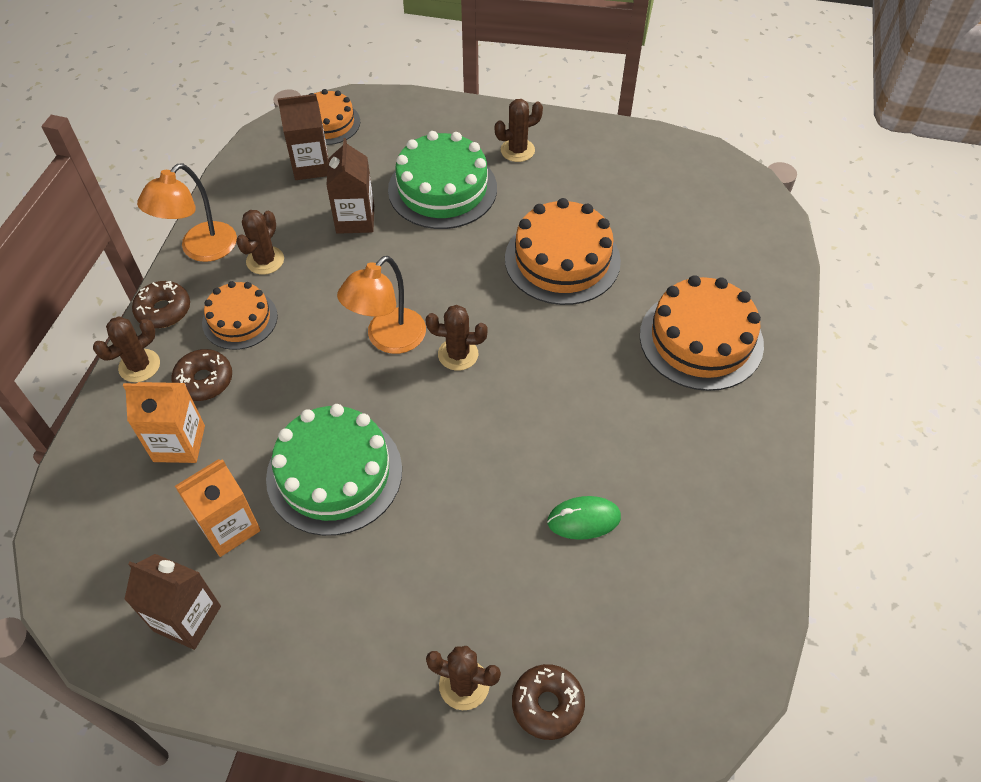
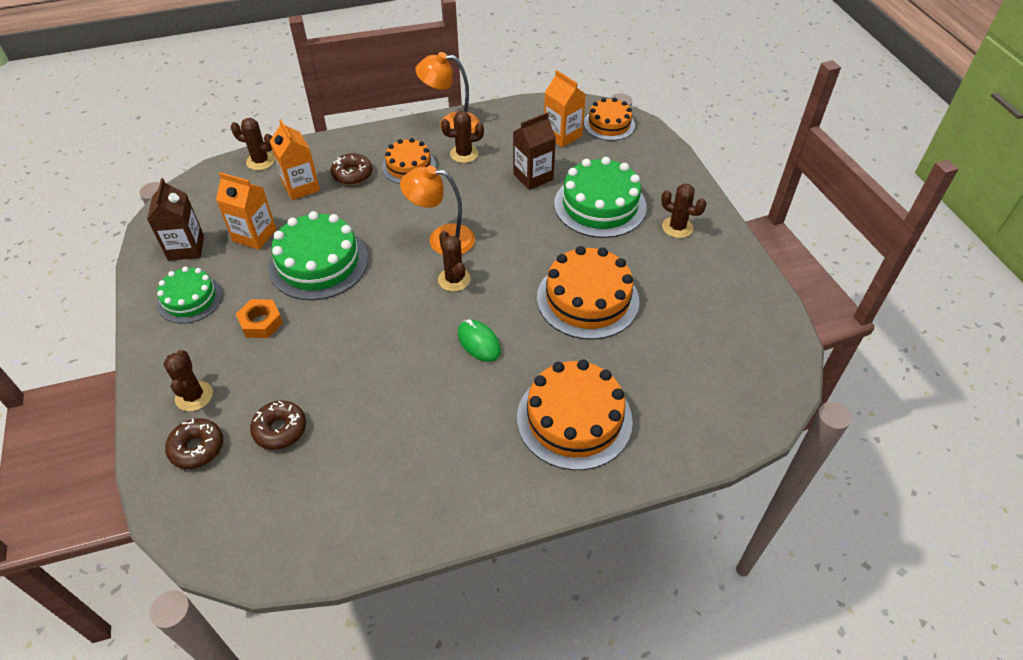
camera: 60 degrees right, 5 degrees down
(139, 366) = (345, 144): brown cactus -> brown cactus (260, 161)
(164, 310) = (392, 133): brown donut -> brown donut (280, 429)
(291, 642) = (190, 299): none -> green cake
(311, 166) = (562, 135): brown carton -> orange carton
(391, 570) = (261, 322): none -> orange nut
(583, 519) = (354, 409): green mouse -> green mouse (479, 342)

